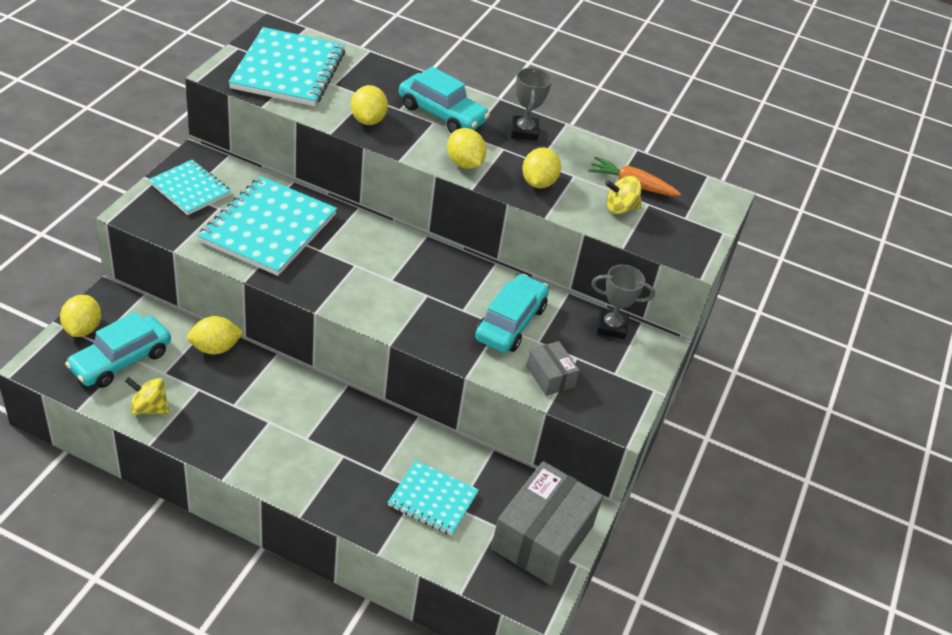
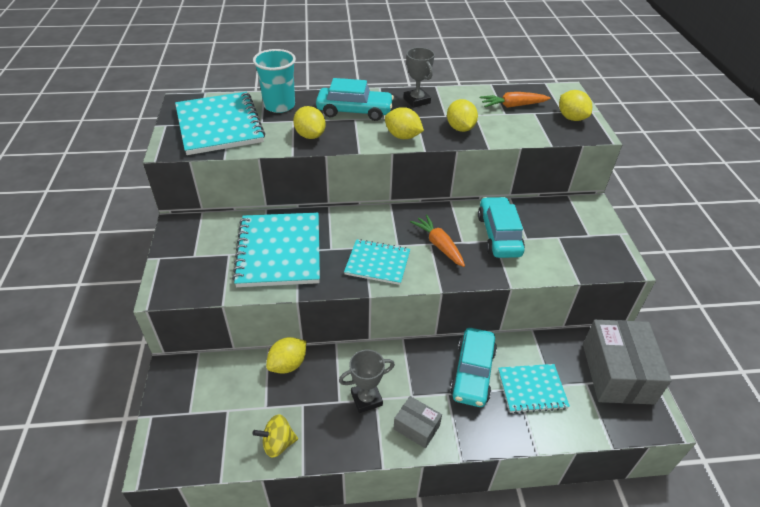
camera: 25 degrees left, 0 degrees up
(83, 328) = (170, 408): yellow lemon -> yellow lemon (571, 118)
(121, 360) = (223, 417): turquoise car -> turquoise car (472, 373)
(190, 189) = (193, 250): turquoise notebook -> turquoise notebook (377, 263)
(368, 74) = (279, 105): none -> turquoise cup
(434, 301) = (439, 245): none -> orange carrot
(550, 376) = (557, 258): grey box -> grey box (416, 427)
(611, 327) = (555, 206): grey trophy -> grey trophy (366, 399)
(620, 208) = (523, 122): yellow spinning top -> none

